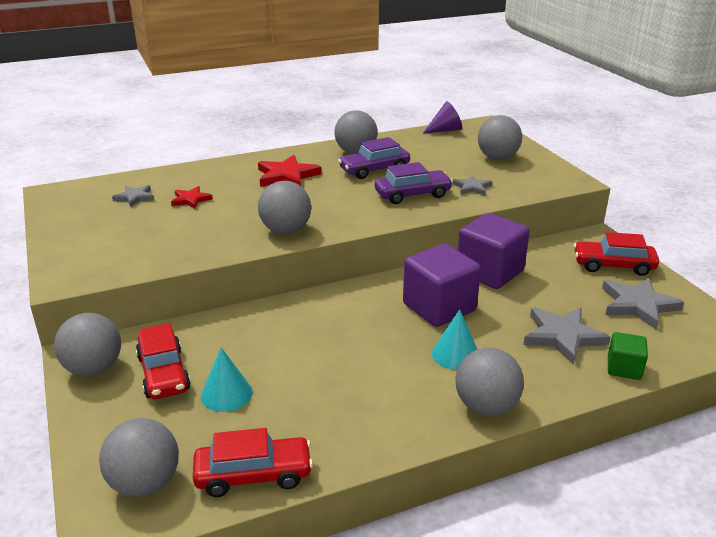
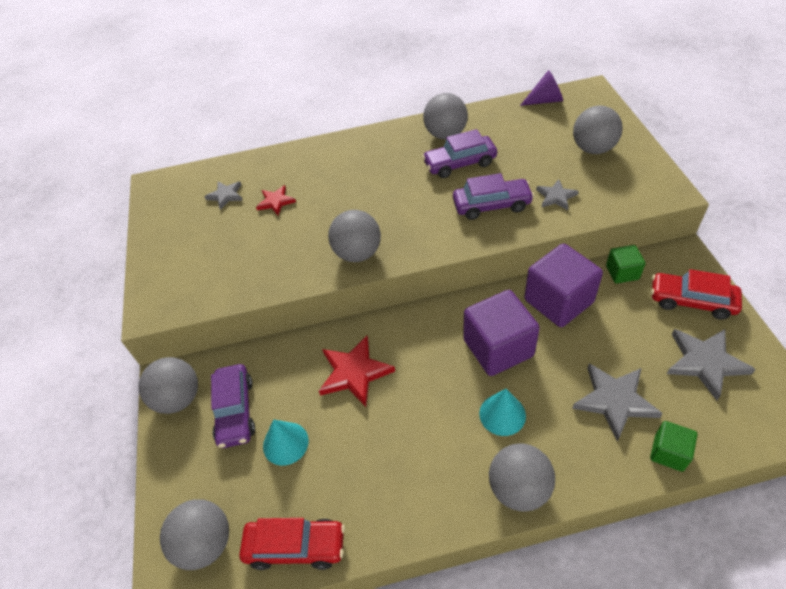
camera: 15 degrees right, 20 degrees up
(163, 373) = (235, 411): red car -> purple car
(287, 176) = (371, 169): red star -> red star (354, 373)
(544, 250) = (622, 272): none -> green cube

